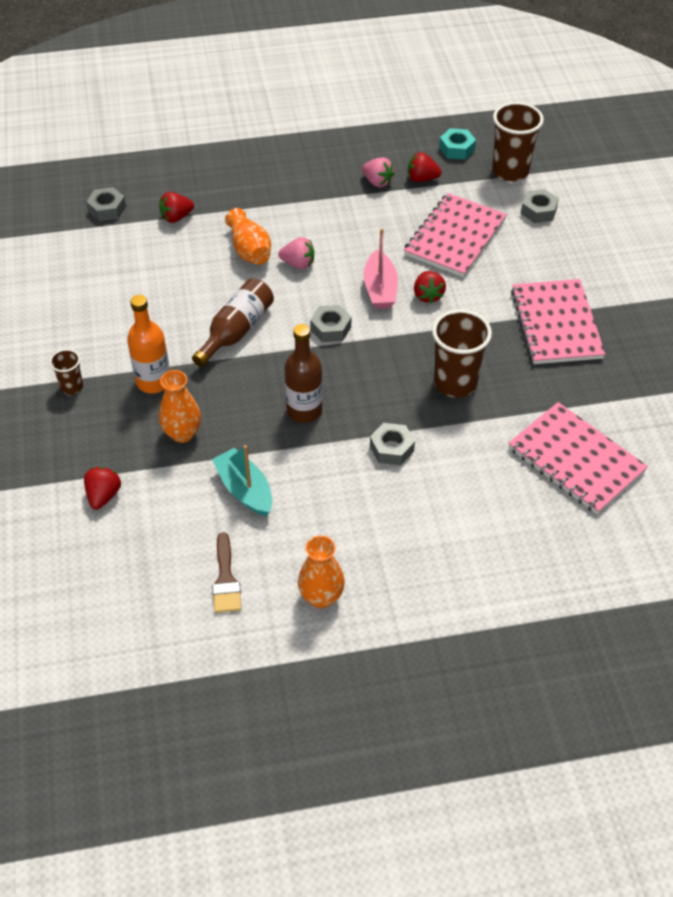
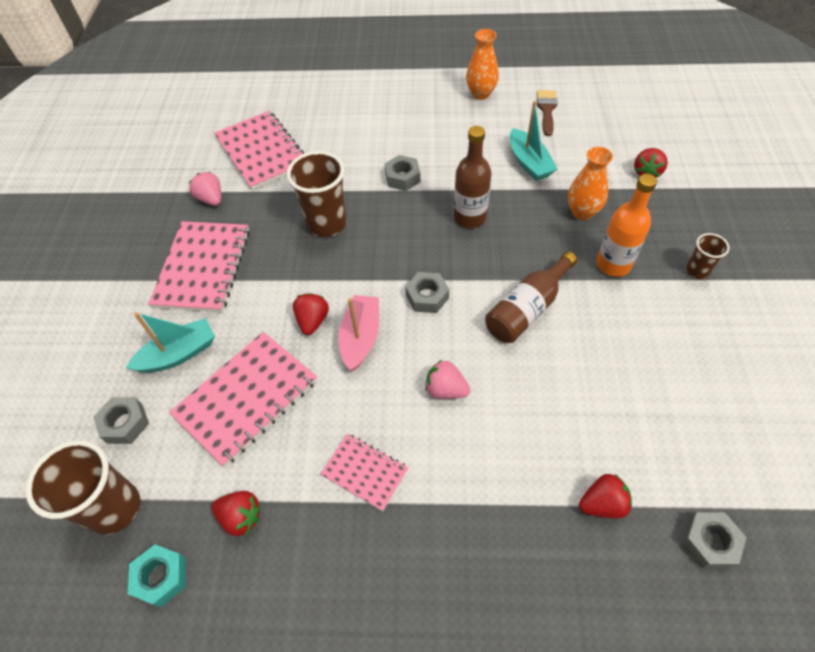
camera: 165 degrees left, 5 degrees up
(249, 250) = (503, 422): orange vase -> none
(346, 210) = (364, 472): none -> pink notebook
(377, 182) = (305, 523): pink strawberry -> pink strawberry (211, 199)
(529, 257) = (179, 354): none -> turquoise boat

